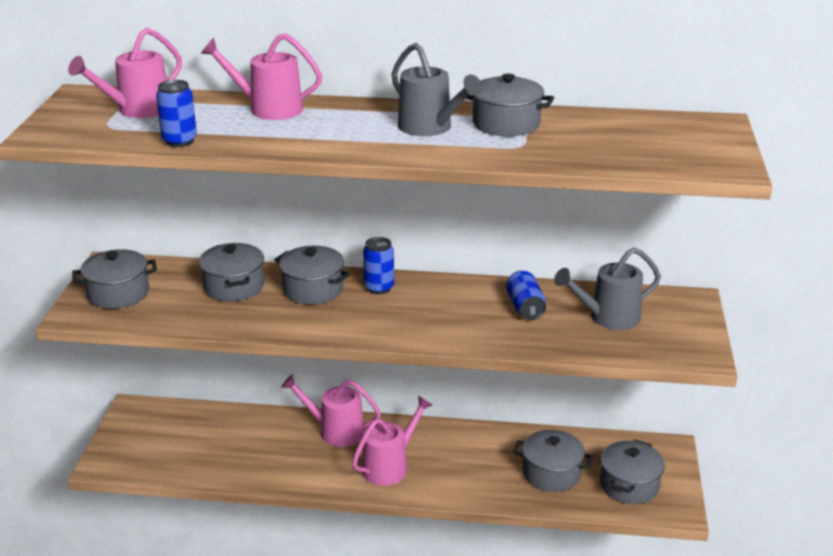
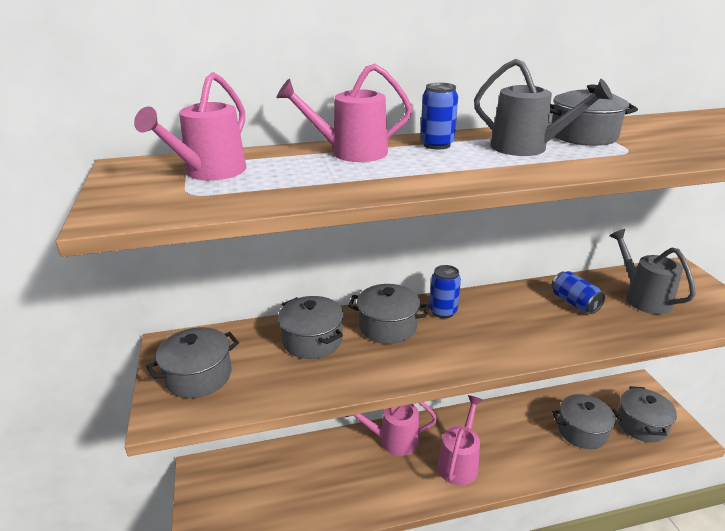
camera: 20 degrees left, 0 degrees up
(179, 141) = (294, 196): blue can -> blue can (437, 145)
(608, 317) = (642, 297): grey watering can -> grey watering can turned 105 degrees clockwise

